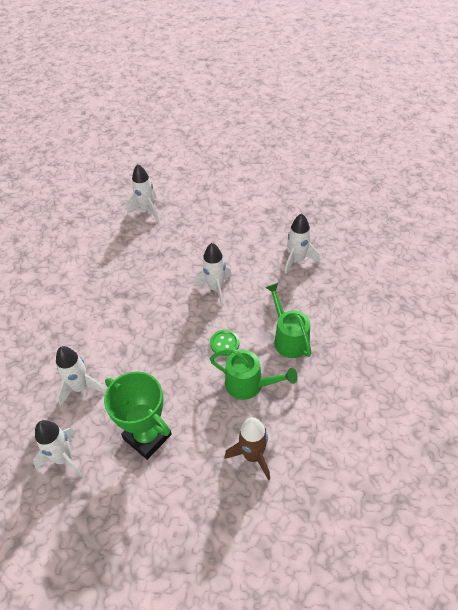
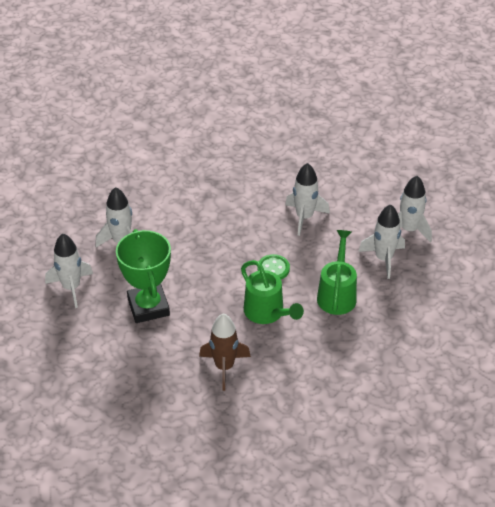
camera: 30 degrees right, 5 degrees down
(147, 210) = (296, 112): white rocket -> white rocket (383, 259)

